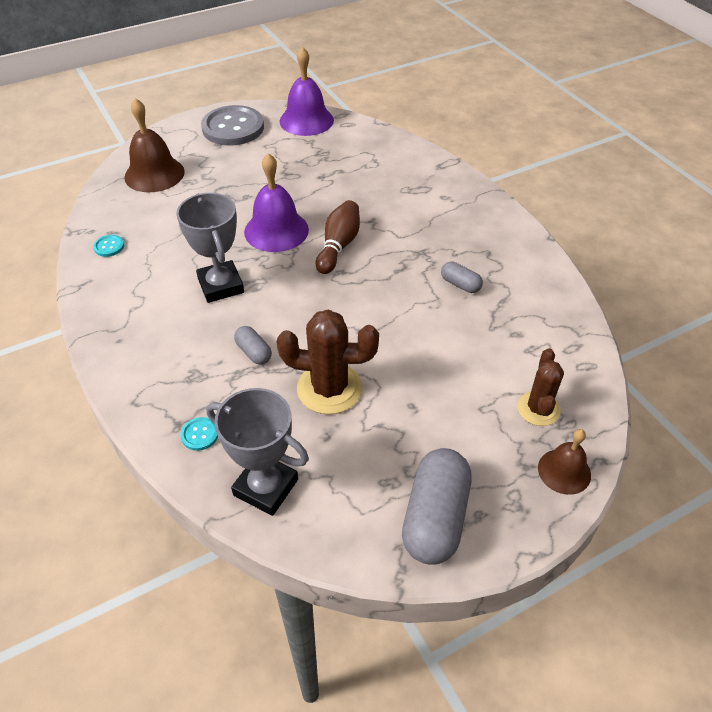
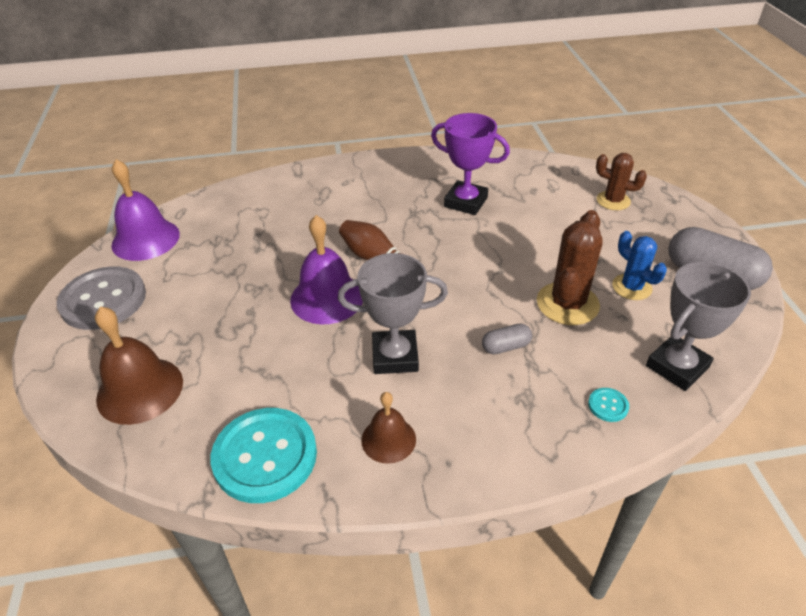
camera: 70 degrees left, 5 degrees down
(109, 246) = (265, 456): turquoise button -> turquoise button, size x2.49
(378, 440) = (631, 287): none -> blue cactus
(460, 284) = (465, 202): grey capsule -> purple trophy
(564, 471) = (672, 205): brown bell -> brown bell (388, 439)

